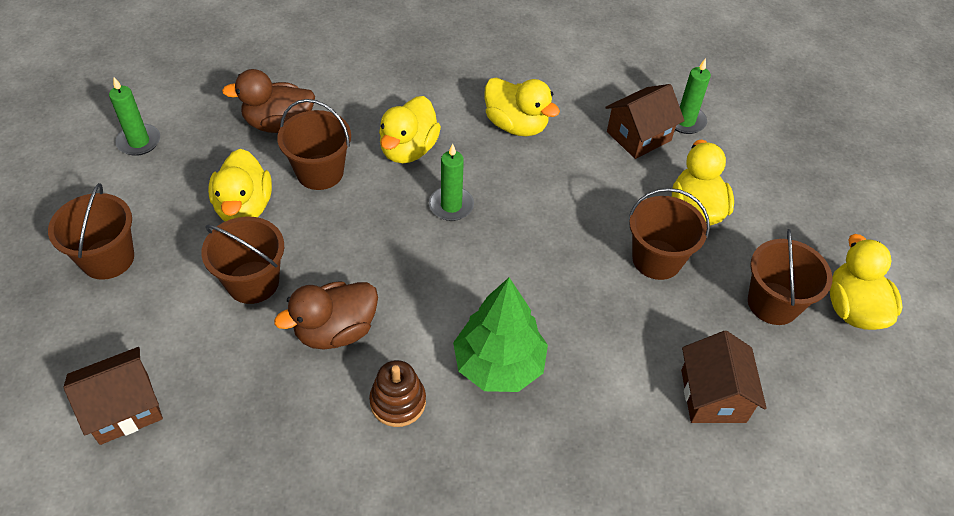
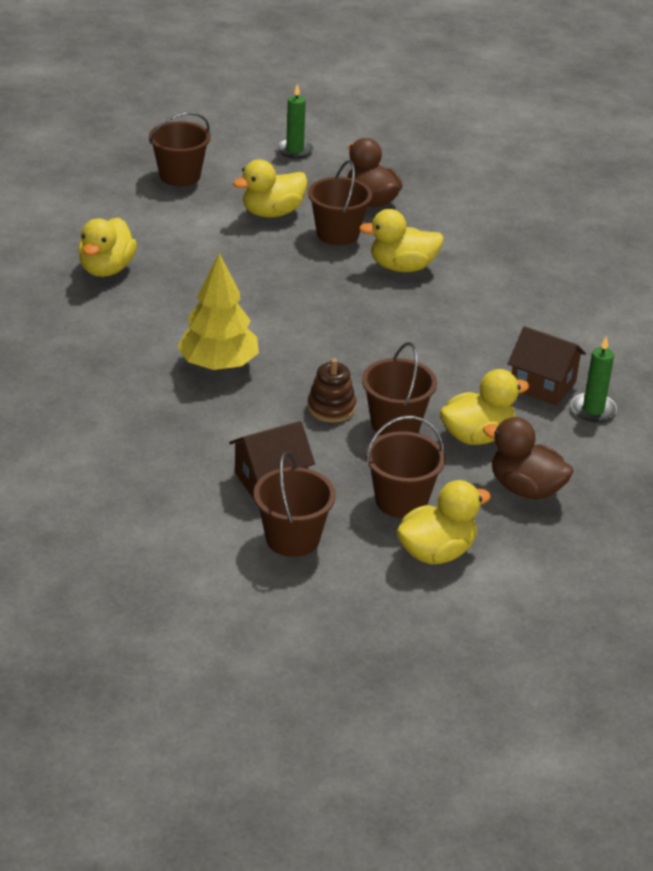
camera: 65 degrees right, 15 degrees down
(124, 408) = (69, 223): brown house -> none
(253, 282) = (207, 238): brown bucket -> brown bucket (292, 538)
(336, 331) = (192, 284): brown duck -> brown duck (525, 489)
(398, 402) = (152, 328): brown stacking toy -> brown stacking toy (331, 408)
(451, 205) = (359, 303): green candle -> none
(498, 365) = (218, 365): green tree -> yellow tree
(516, 125) = (486, 314): yellow duck -> yellow duck (106, 269)

